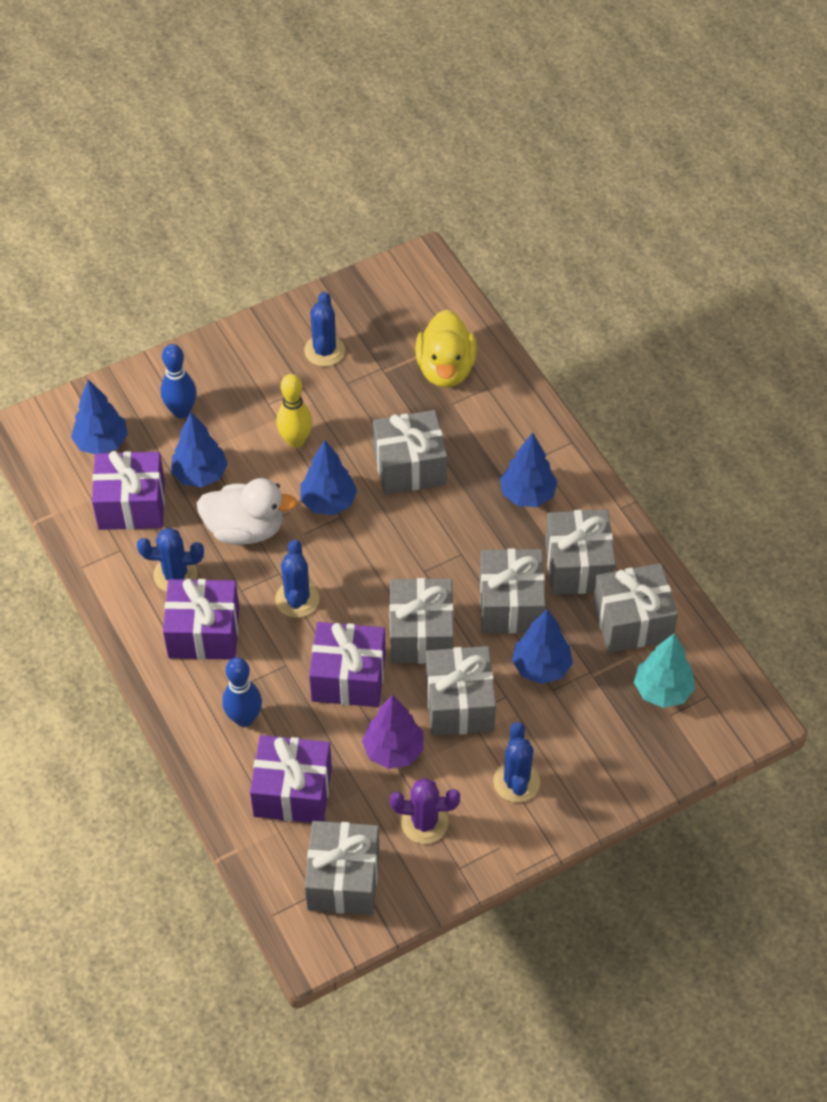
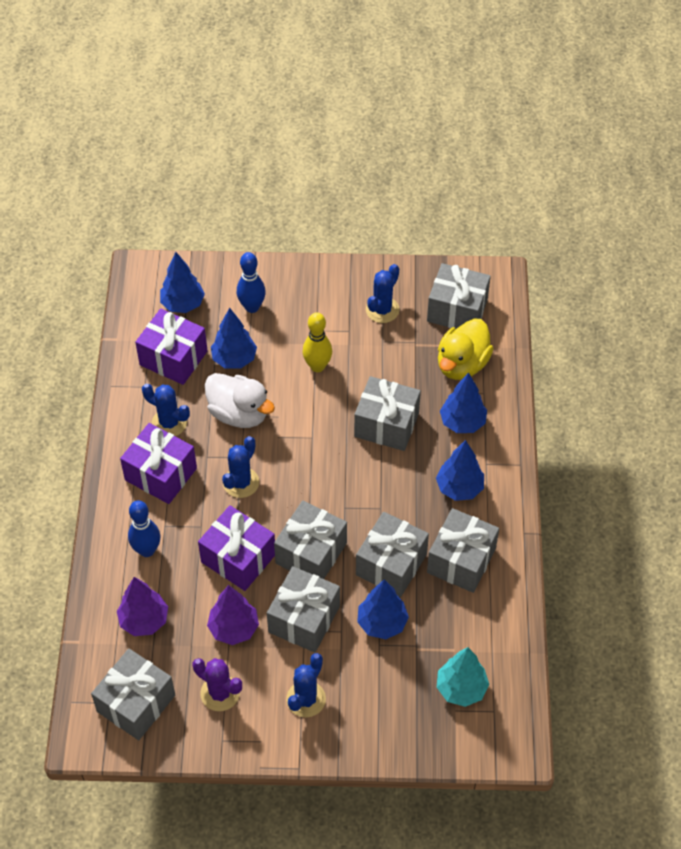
camera: 30 degrees right, 0 degrees up
(292, 791) = (144, 620): purple gift -> purple tree
(328, 502) = (310, 423): blue tree -> blue tree (462, 422)
(632, 621) = (474, 624): grey gift -> grey gift (457, 310)

